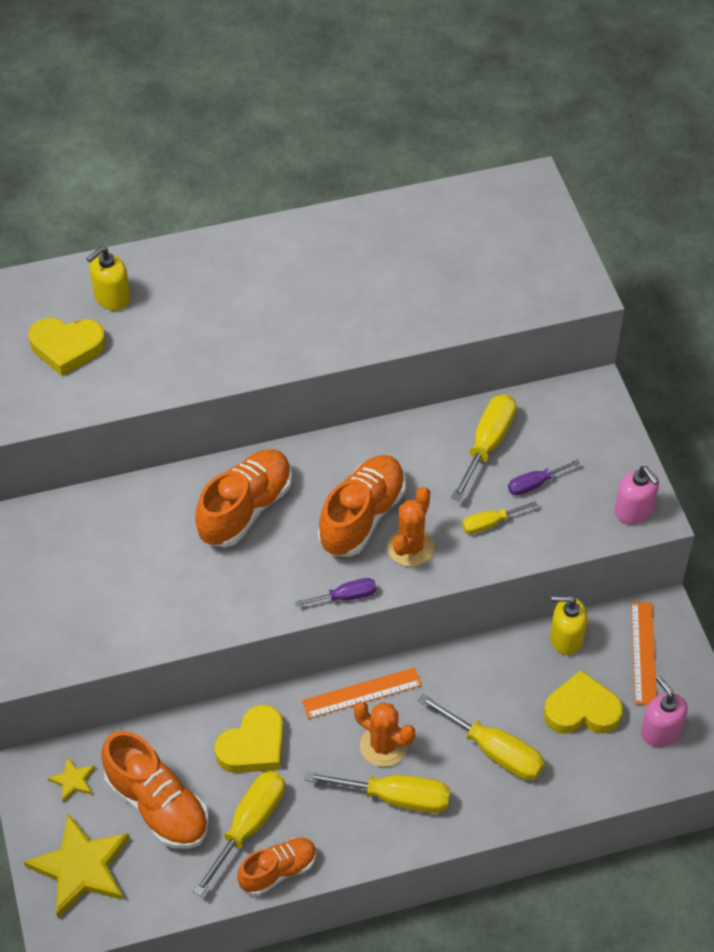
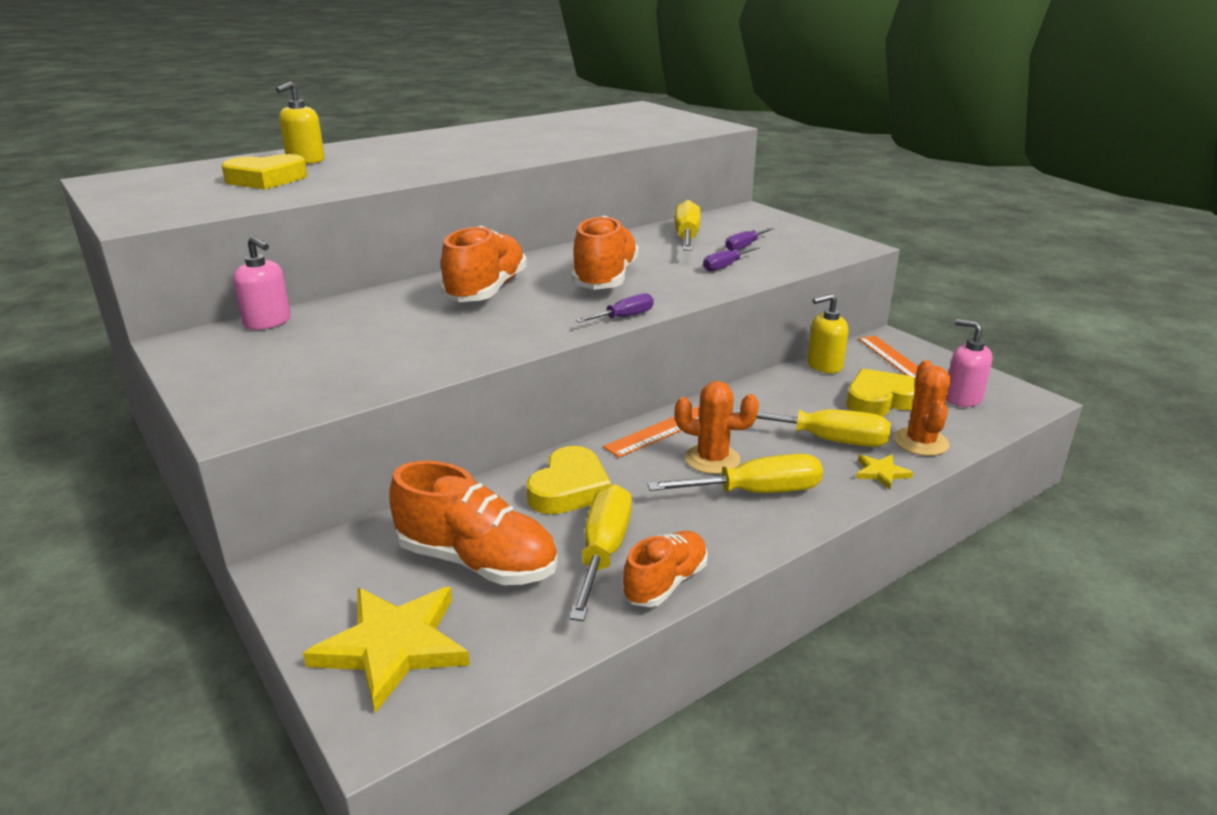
camera: 20 degrees left, 25 degrees down
(73, 780) = (353, 565): yellow star -> yellow star (881, 473)
(410, 547) = (664, 286): orange cactus -> orange cactus (921, 442)
(490, 523) = (725, 266): yellow screwdriver -> purple screwdriver
(634, 511) = (839, 246): pink soap dispenser -> pink soap dispenser (268, 322)

